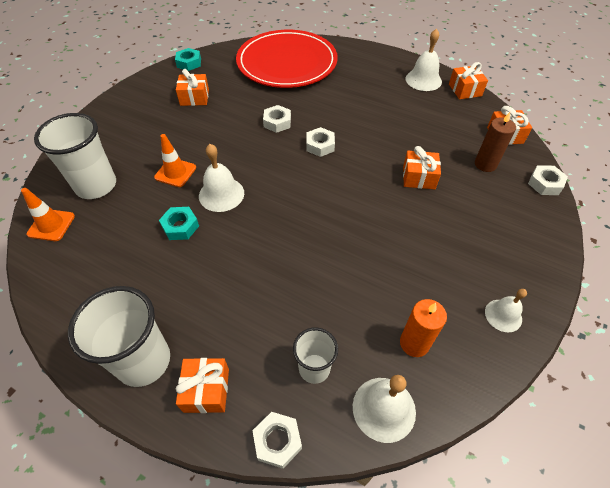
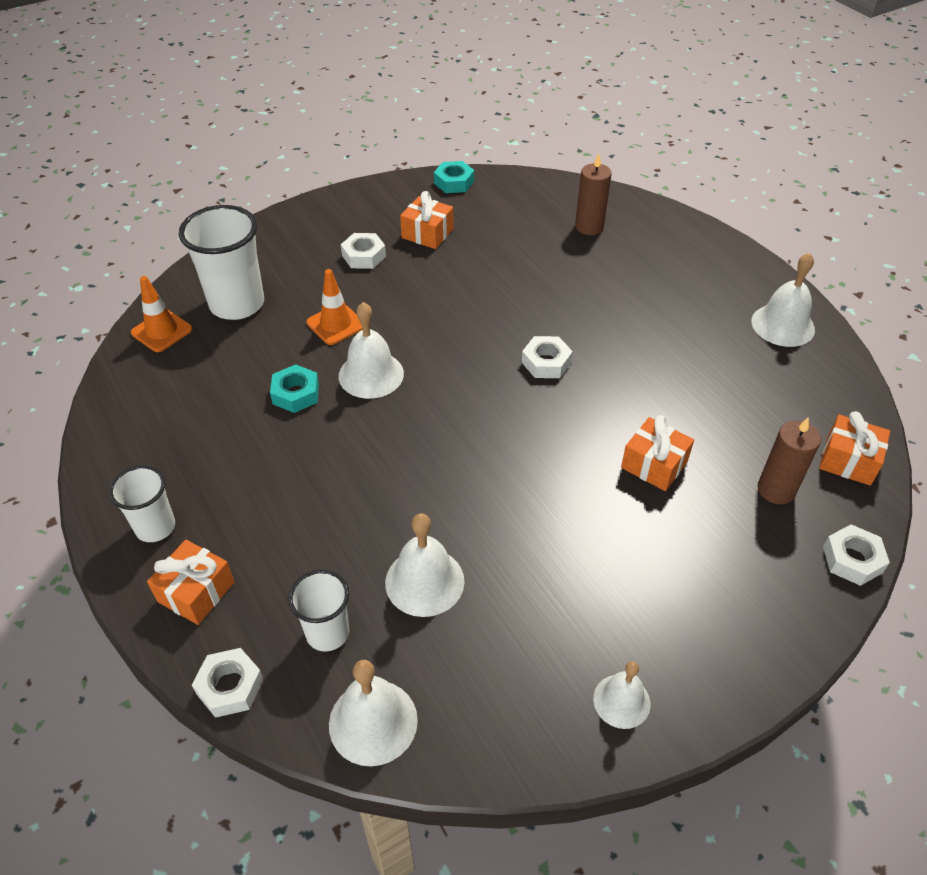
camera: 30 degrees right, 5 degrees down
(144, 361) = (155, 527): white cup -> white cup, size x0.58
(277, 122) = (511, 308): white nut -> white nut (364, 256)
(287, 63) = (589, 227): red plate -> brown candle
(348, 304) = (424, 581): none -> white bell
(414, 343) = (471, 670): orange candle -> none
(465, 90) = (840, 366): orange gift -> none

